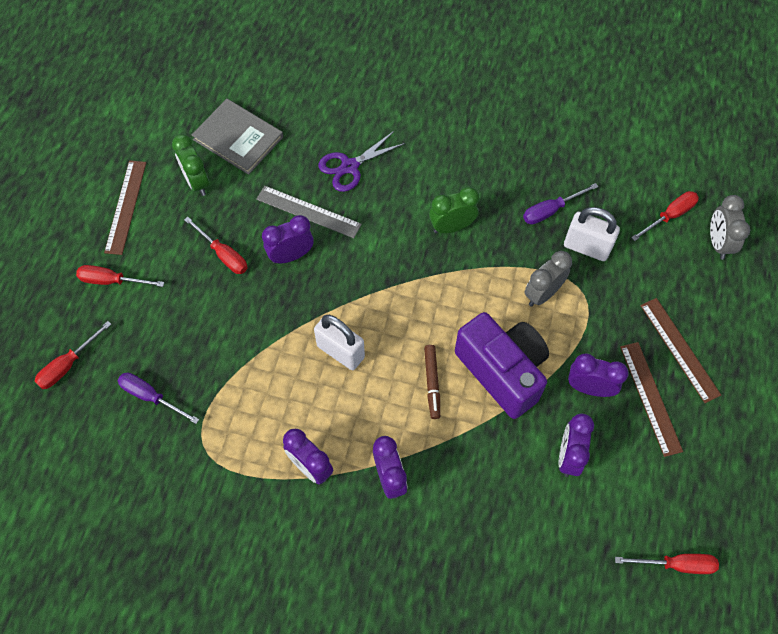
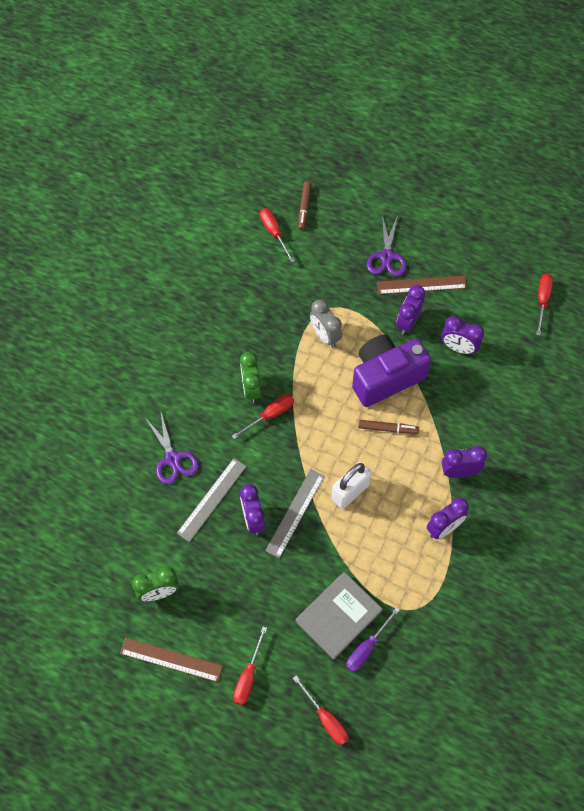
camera: 80 degrees left, 0 degrees up
(223, 255) = (241, 576): red screwdriver -> red screwdriver (270, 415)
(238, 138) = (118, 551): grey book -> grey book (338, 616)
(305, 297) = (295, 513): none -> grey ruler
(550, 210) = (251, 313): purple screwdriver -> none
(586, 247) = (290, 296): white padlock -> none
(679, 349) = (387, 257): brown ruler -> purple scissors
(718, 243) = (304, 208): grey clock -> brown marker

